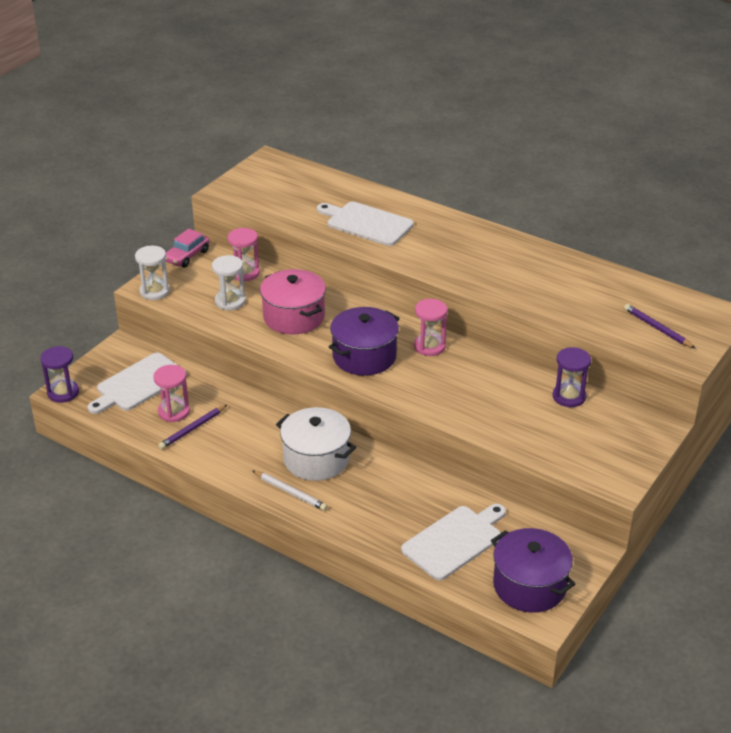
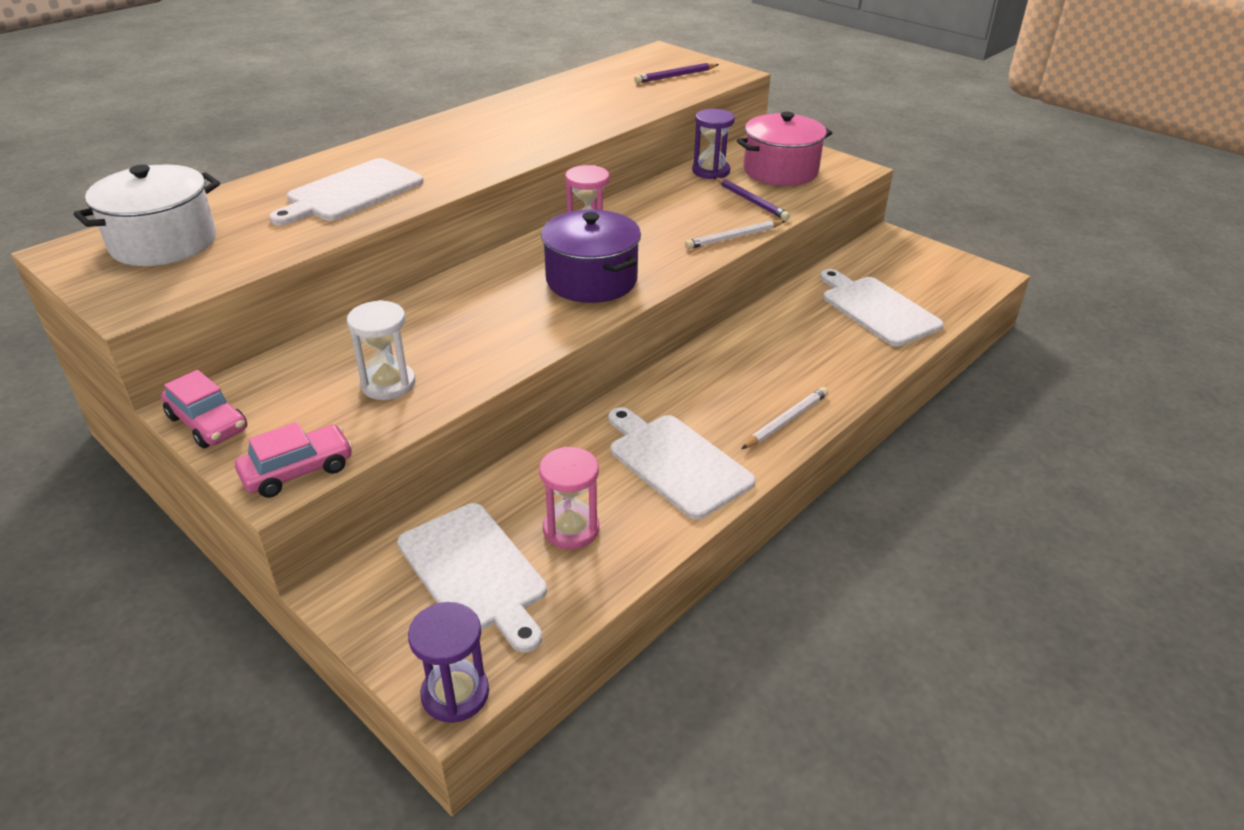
camera: 80 degrees left, 0 degrees up
(154, 291) = (298, 471): white hourglass -> pink car
(192, 429) = (623, 509): purple pencil -> purple pencil (751, 201)
(238, 446) = (676, 462): none -> white cutting board
(245, 273) = (314, 363): pink hourglass -> none
(294, 317) = (468, 327): pink pot -> pink pot (780, 171)
(316, 459) = (719, 392): white pot -> white pot (164, 243)
(451, 417) = (733, 237): none -> white pencil
(529, 586) = (942, 276): purple pot -> none

